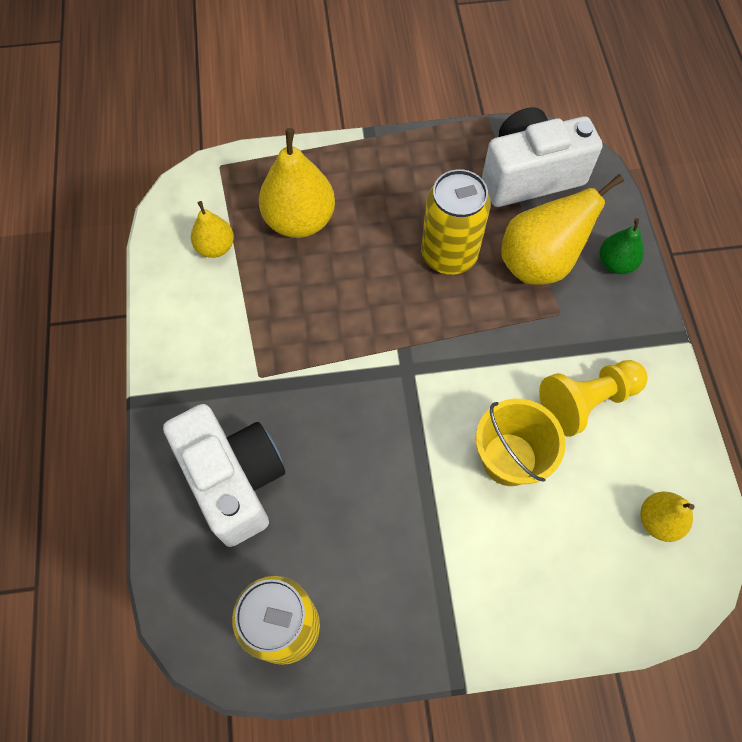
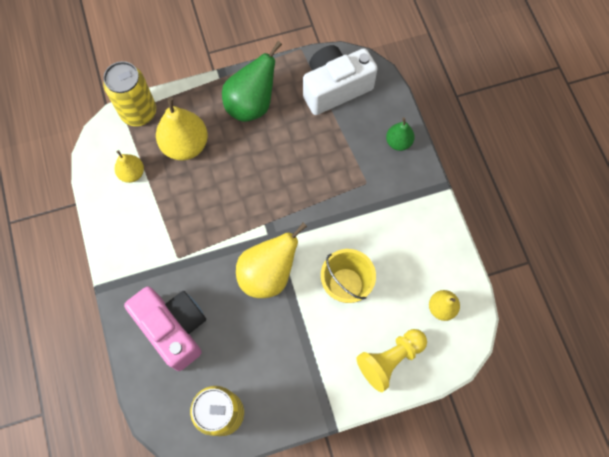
camera: 10 degrees left, 5 degrees up
(234, 480) = (174, 328): white camera -> pink camera
(405, 180) = (252, 104): none -> green pear
(449, 255) = (289, 154): yellow can -> yellow can (139, 112)
(539, 262) = (349, 149): yellow pear -> yellow pear (268, 274)
(586, 401) = (389, 239): yellow pawn -> yellow pawn (390, 359)

